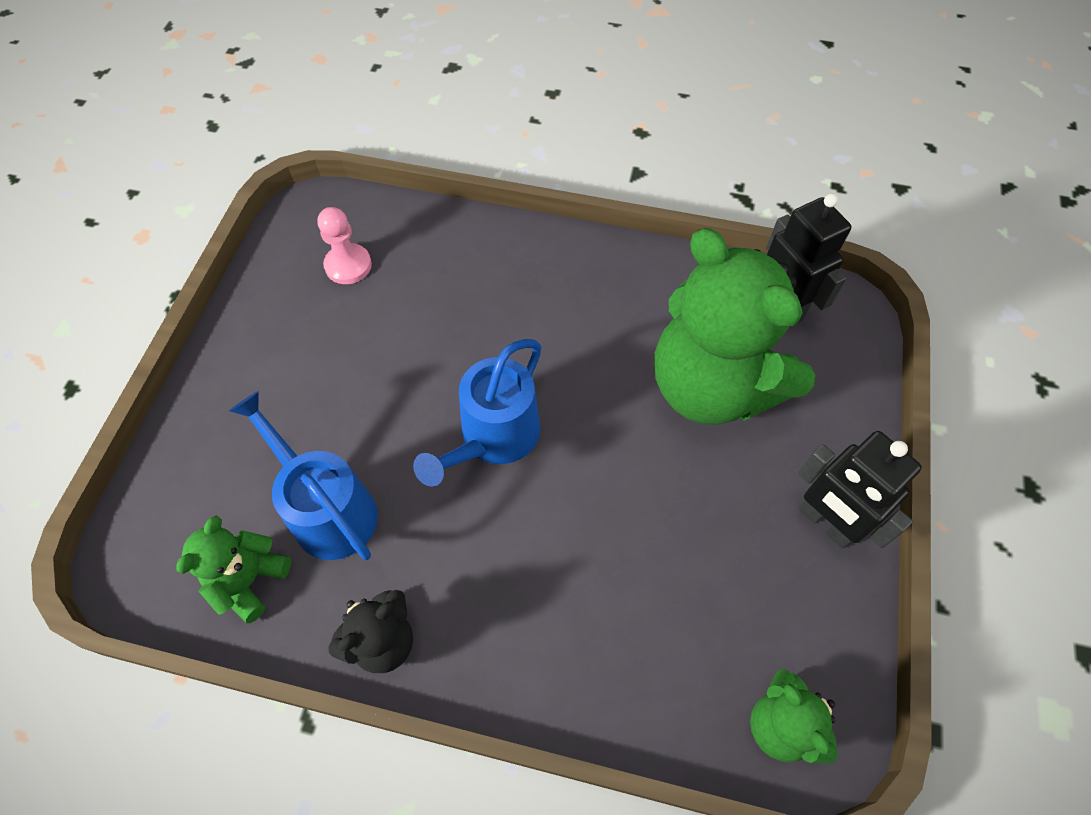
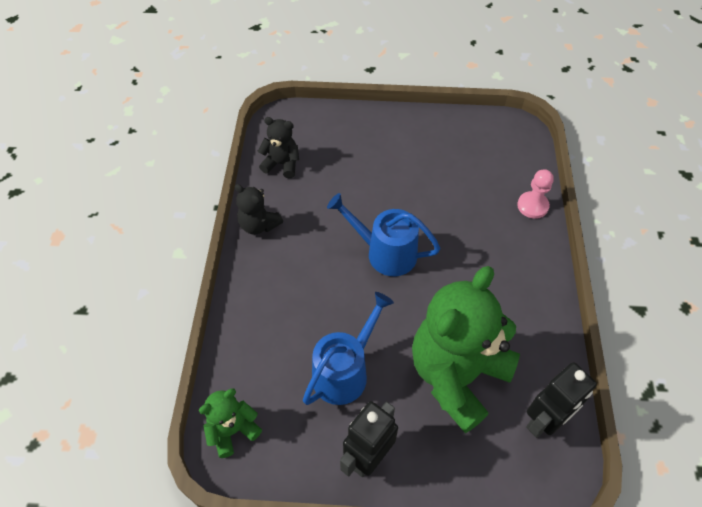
camera: 80 degrees right, 5 degrees down
(249, 580) = (282, 164): green teddy bear -> black teddy bear
(328, 510) = (324, 186): blue watering can -> blue watering can (344, 371)
(348, 265) = (483, 156): pink pawn -> pink pawn (532, 206)

